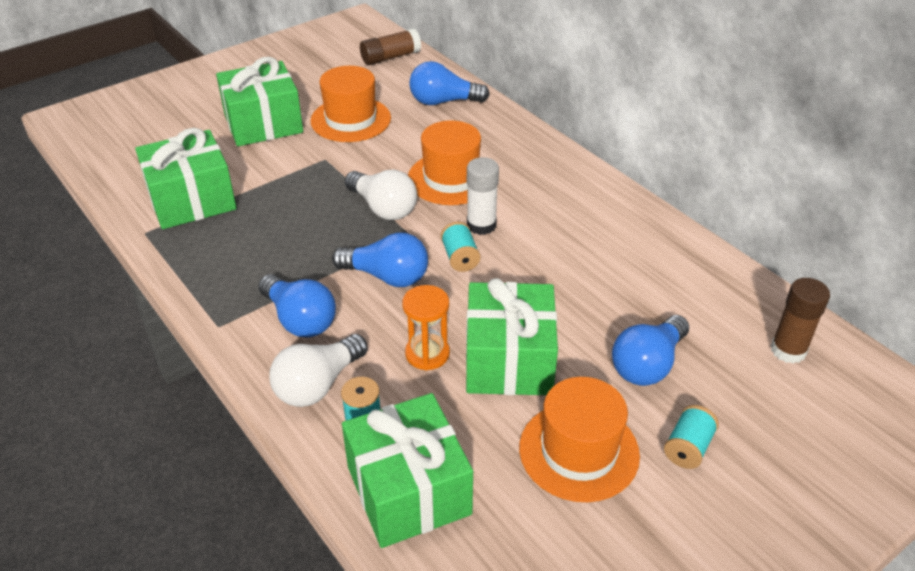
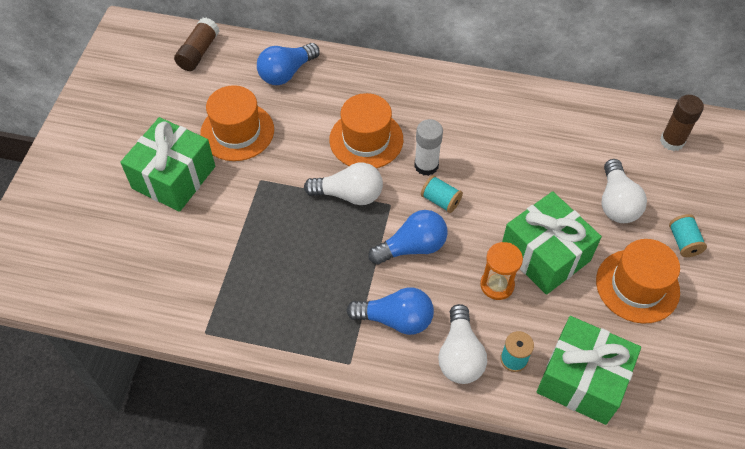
camera: 40 degrees left, 15 degrees up
(191, 200) = (204, 281): green gift -> none
(647, 365) = (616, 203): blue light bulb -> white light bulb

